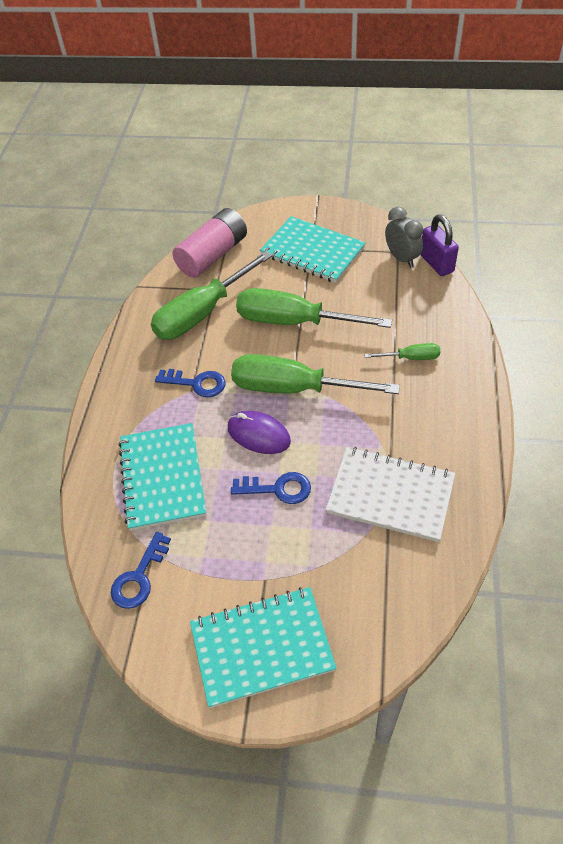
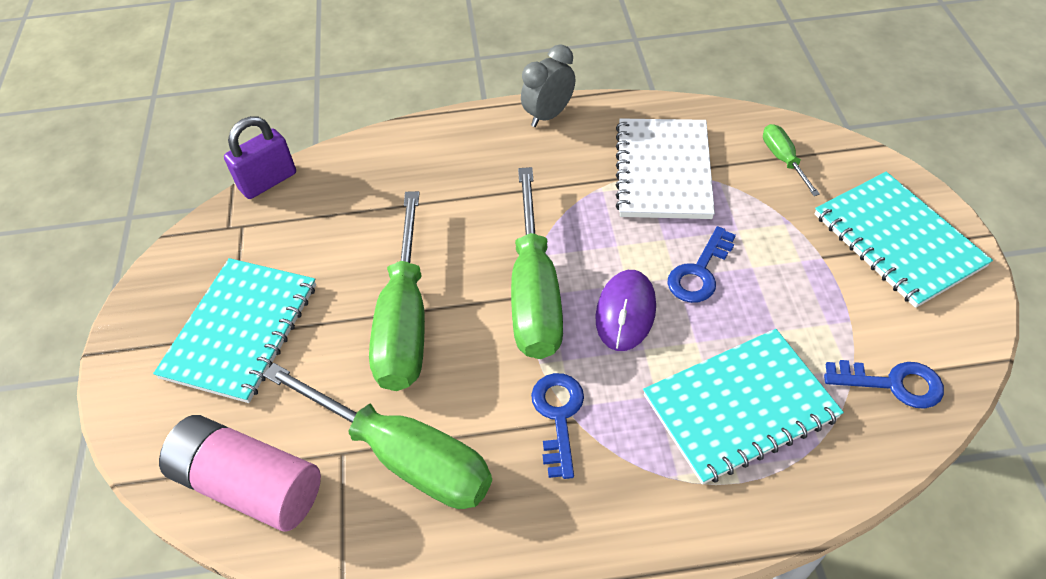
camera: 105 degrees left, 0 degrees up
(278, 489) = (699, 272): blue key -> blue key turned 135 degrees counterclockwise
(401, 258) = (257, 219): grey clock -> grey clock (548, 115)
(410, 358) = (451, 183): green screwdriver -> green screwdriver (783, 160)

